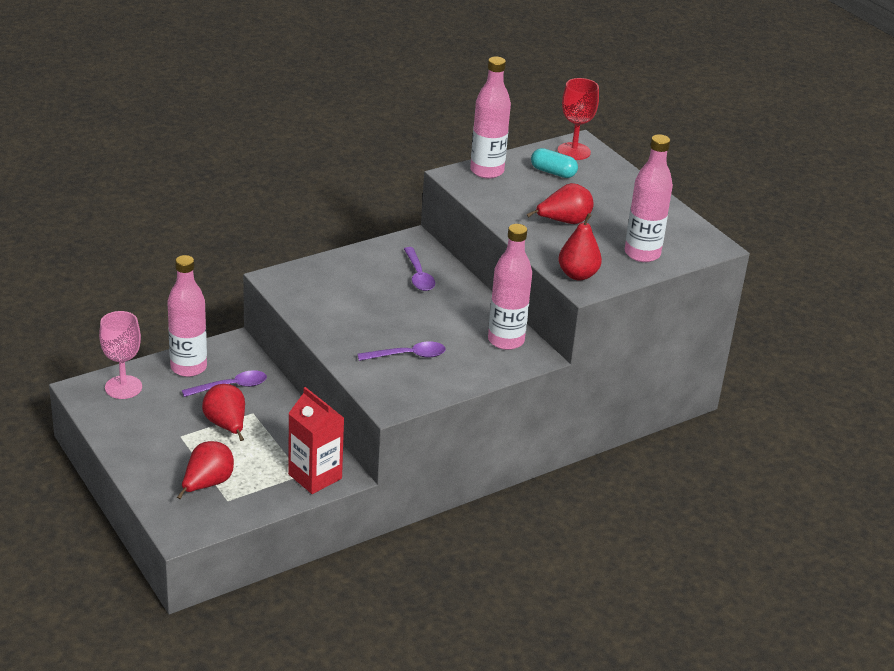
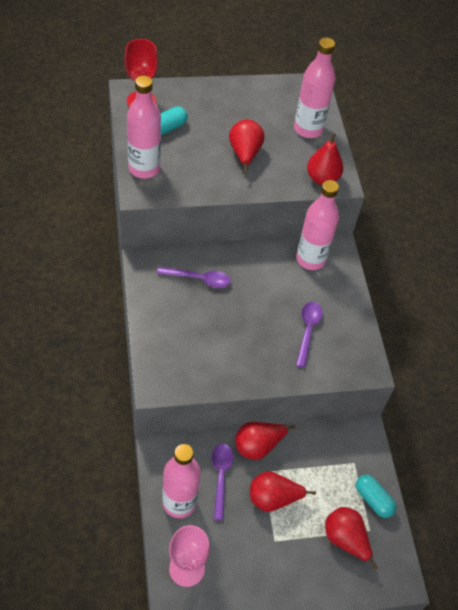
camera: 70 degrees left, 20 degrees up
(265, 496) = (373, 499): none -> turquoise capsule
(280, 403) = (258, 446): none -> red pear
(315, 476) = (359, 454): red carton -> none

